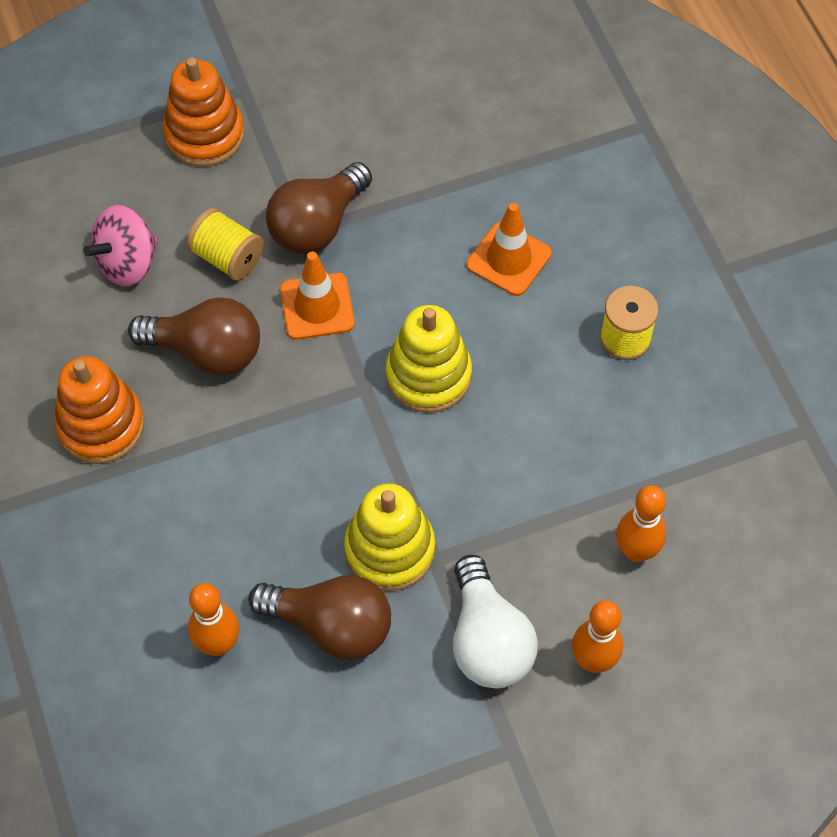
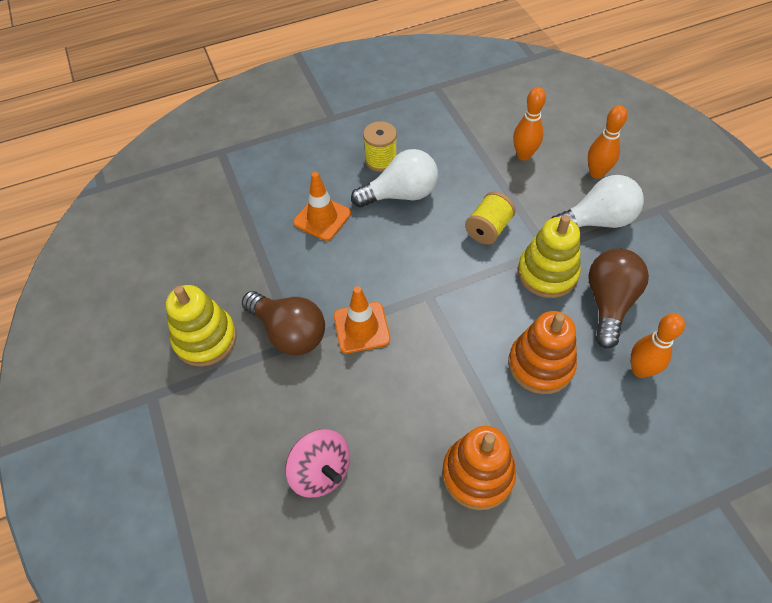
camera: 90 degrees left, 5 degrees down
(204, 134) = (194, 422): orange stacking toy -> orange stacking toy (540, 365)
(206, 351) = (403, 400): brown light bulb -> none
(227, 257) = (317, 393): yellow spool -> yellow spool (488, 229)
(428, 375) = (414, 258): yellow stacking toy -> yellow stacking toy (205, 339)
(552, 363) = (401, 194): none -> white light bulb

